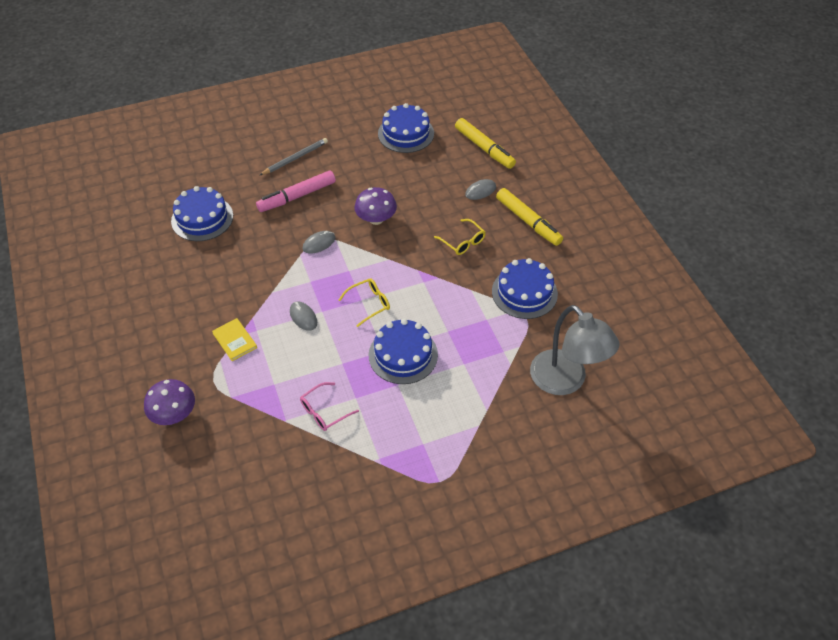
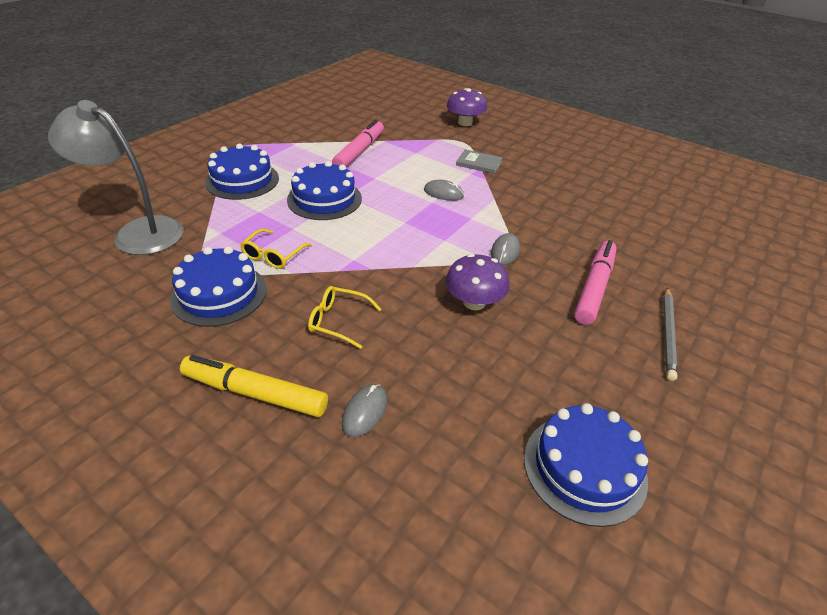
camera: 145 degrees right, 10 degrees down
(202, 218) = (646, 227): blue cake -> blue cake (242, 180)
(234, 340) = (479, 163): yellow book -> grey book
(324, 411) = (359, 152): pink glasses -> pink marker
(369, 303) = (393, 222): yellow glasses -> yellow glasses (273, 255)
(484, 148) = (420, 514): yellow marker -> none

